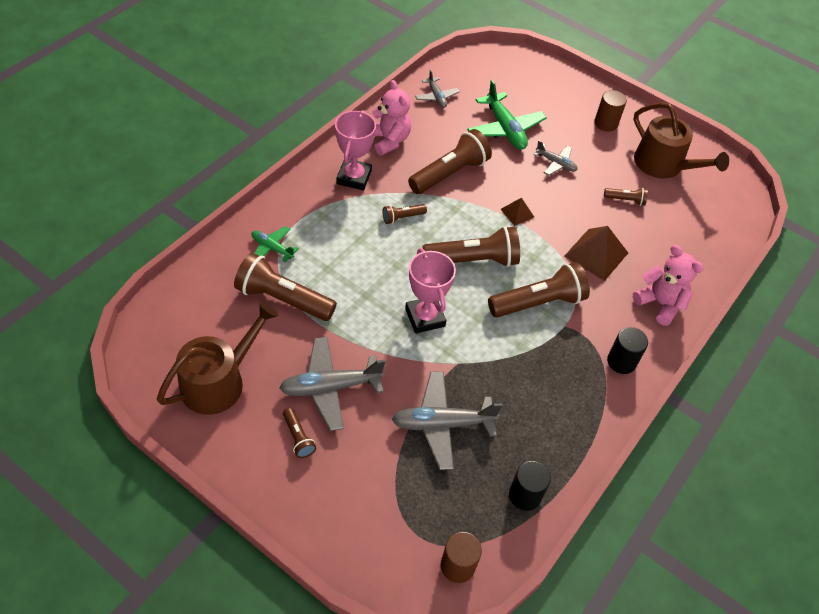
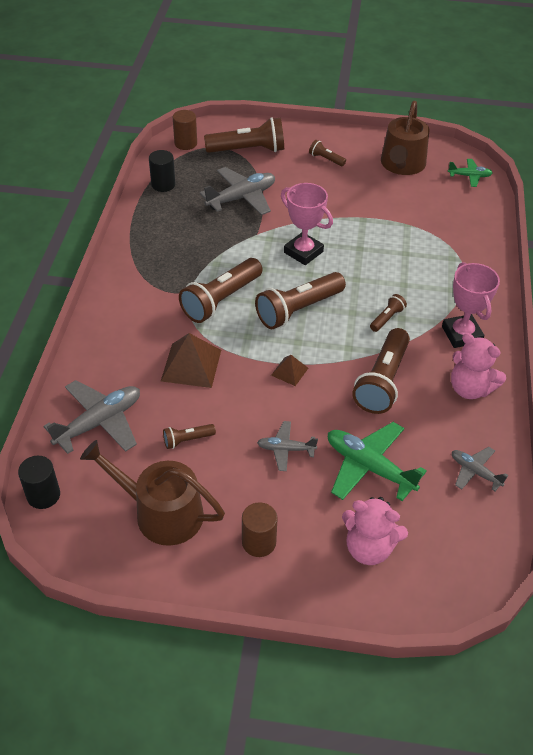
camera: 155 degrees right, 5 degrees down
(272, 248) = (460, 249): green plane -> green plane (469, 176)
(282, 299) = (414, 221): brown flashlight -> brown flashlight (248, 150)
(330, 387) = (331, 188): grey plane -> grey plane (99, 422)
(621, 362) = (129, 285): black cylinder -> black cylinder (43, 495)
(660, 303) = (111, 345): pink teddy bear -> pink teddy bear (369, 548)

